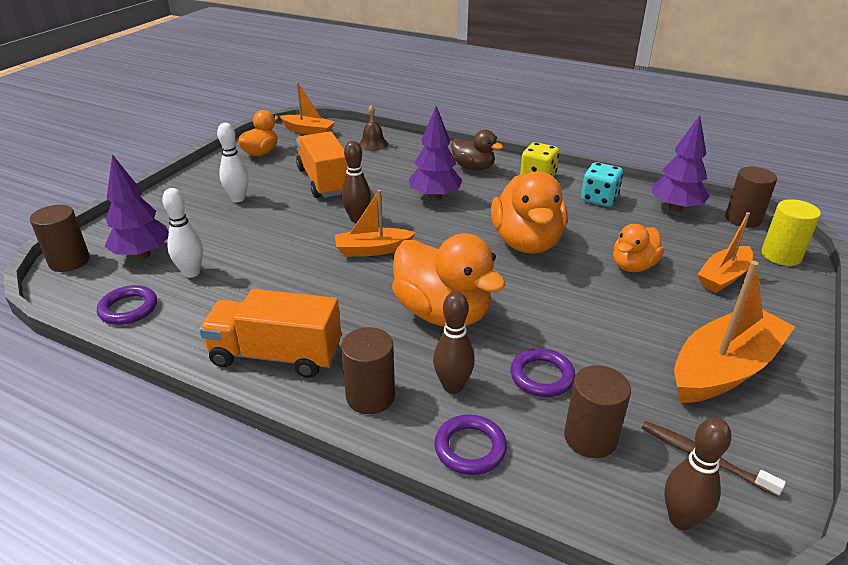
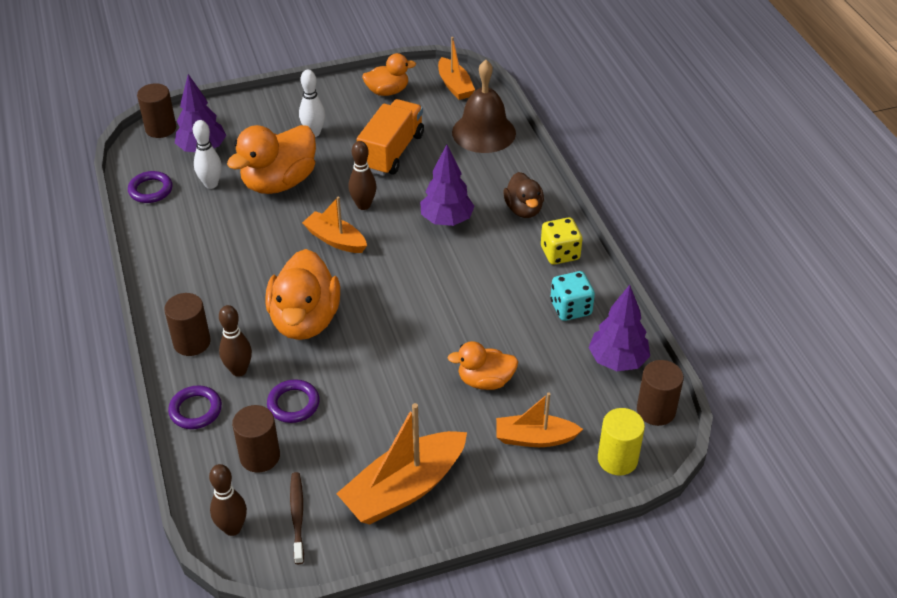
camera: 45 degrees right, 10 degrees up
(276, 355) = (181, 279): orange truck -> none
(373, 144) = (483, 132): brown bell -> brown bell, size x1.95
(526, 242) = (445, 307): orange duck -> orange duck (279, 182)
(724, 369) = (404, 488): orange boat -> orange boat turned 135 degrees clockwise

